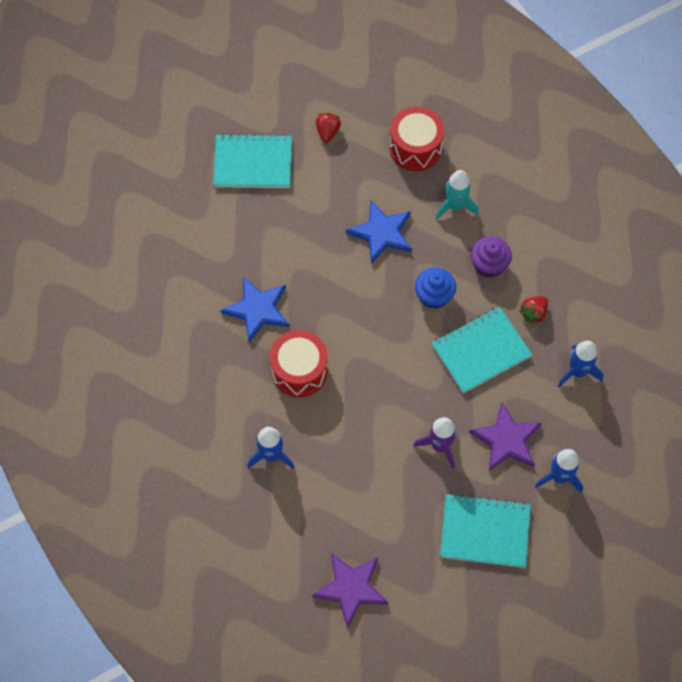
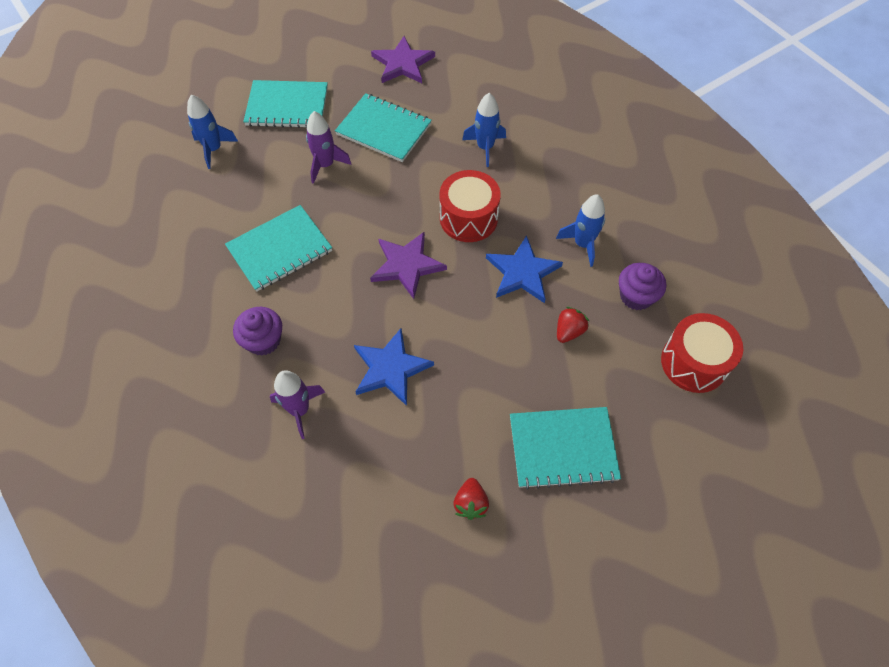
camera: 175 degrees right, 5 degrees down
(161, 279) = (636, 296): none -> purple cupcake
(377, 489) = (384, 129): none -> turquoise notebook
(415, 148) = (350, 489): red drum -> red drum (694, 362)
(434, 296) = (328, 301): blue cupcake -> none
(455, 206) = (299, 410): turquoise rocket -> purple rocket
(506, 439) = (260, 174): purple star -> purple star (407, 265)
(534, 313) = (218, 291): red strawberry -> red strawberry (569, 331)
(577, 371) = (180, 237): blue rocket -> blue rocket (582, 244)

